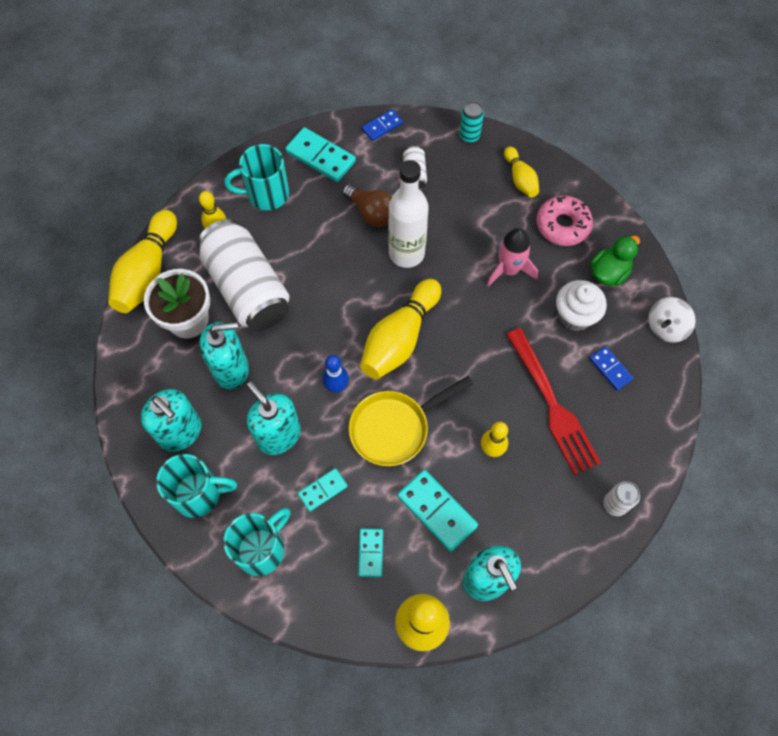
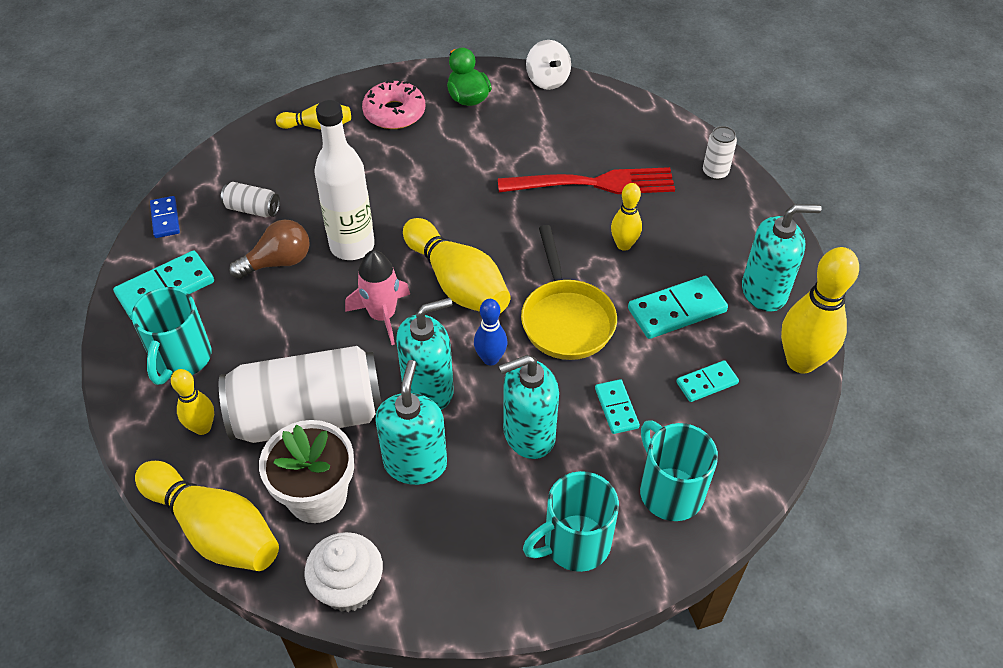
camera: 70 degrees left, 15 degrees down
(180, 432) = (479, 545): turquoise soap dispenser -> turquoise soap dispenser (428, 389)
(199, 494) = (574, 543): turquoise mug -> turquoise mug turned 135 degrees counterclockwise
(371, 553) = (706, 383): turquoise domino -> turquoise domino turned 45 degrees counterclockwise
(469, 136) = (235, 149): turquoise can -> none
(509, 269) = (422, 168): pink rocket -> pink rocket (382, 315)
(575, 316) = (503, 136): white cupcake -> white cupcake (349, 587)
(610, 369) = (573, 130): blue domino -> none

